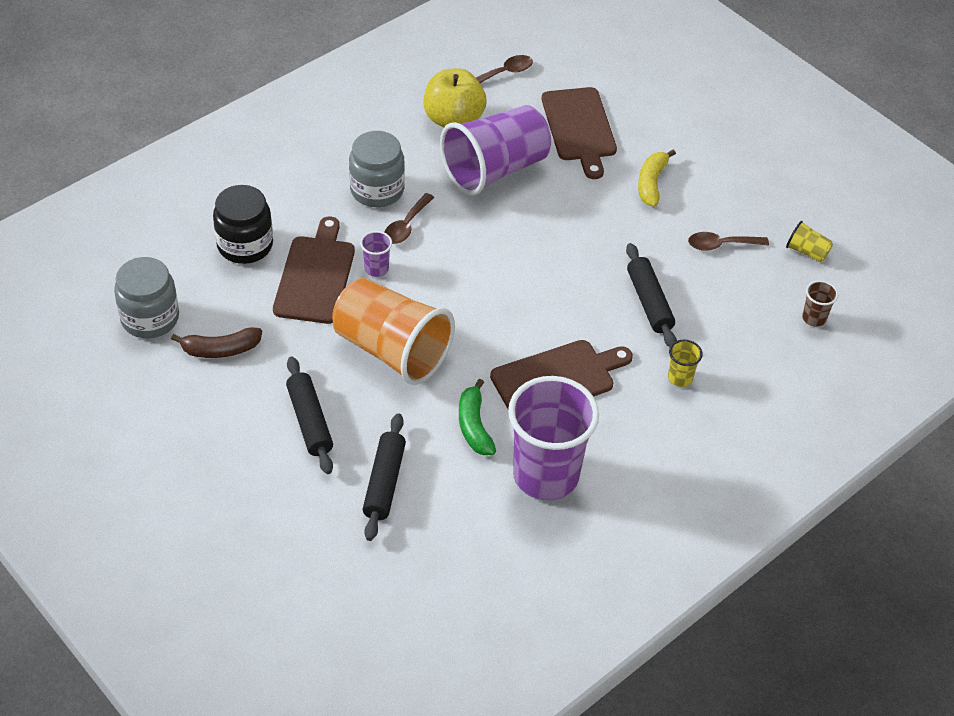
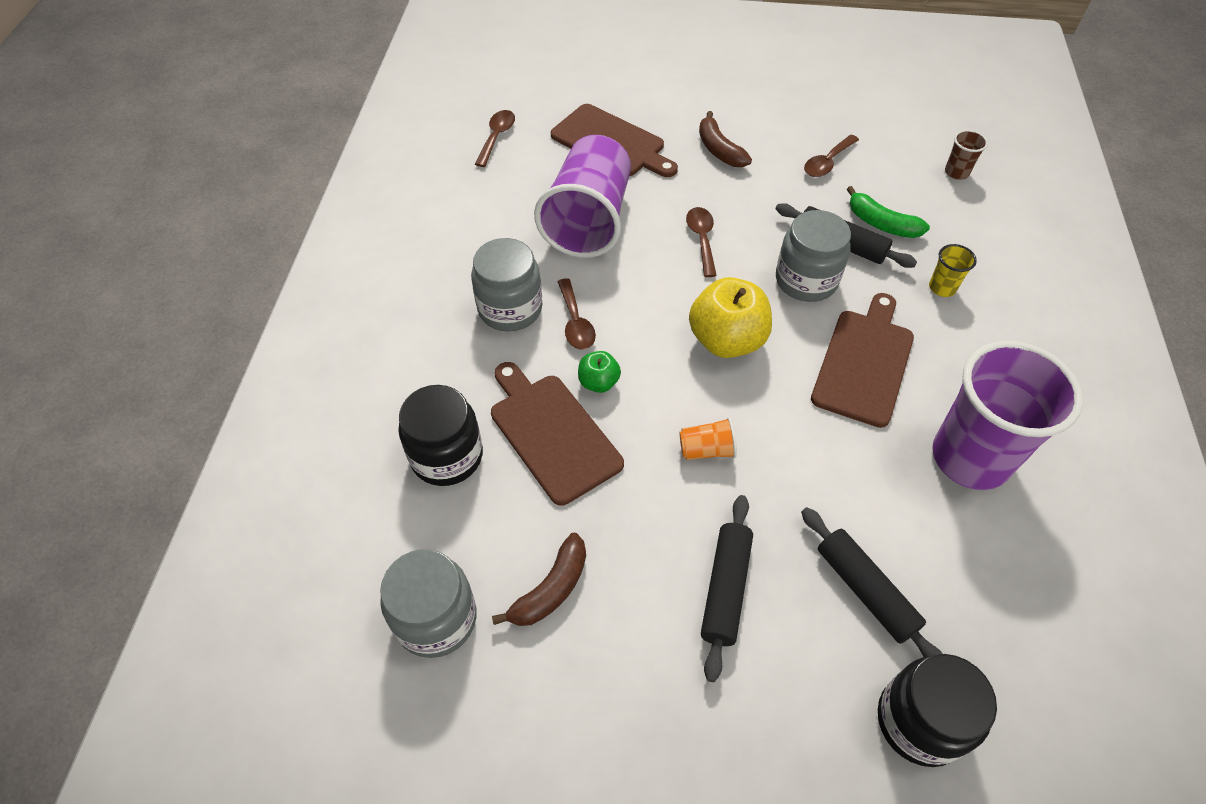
camera: 40 degrees left, 5 degrees up
(310, 421) = (725, 589): black rolling pin -> black rolling pin turned 75 degrees clockwise
(329, 555) = (919, 721): none -> black jar
(376, 269) = (598, 382): purple cup -> green apple
(391, 350) = (706, 450): orange cup -> orange cup, size x0.40
(453, 119) = (501, 201): yellow apple -> yellow apple (726, 340)
(474, 426) = (861, 463): green banana -> green banana (881, 224)
(554, 233) = (701, 239): none -> brown spoon
(590, 306) = (806, 280): none -> grey jar
(651, 183) = (719, 150): yellow banana -> brown banana
(807, 251) = (885, 127): yellow cup -> none

